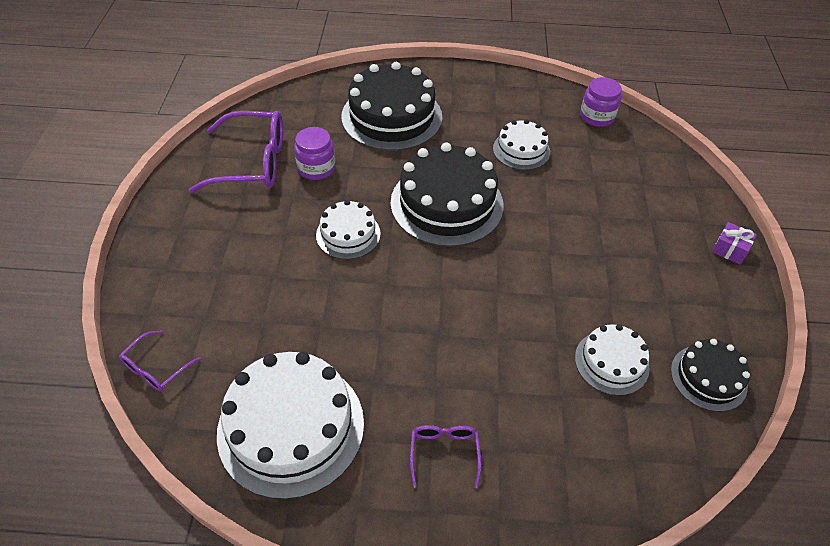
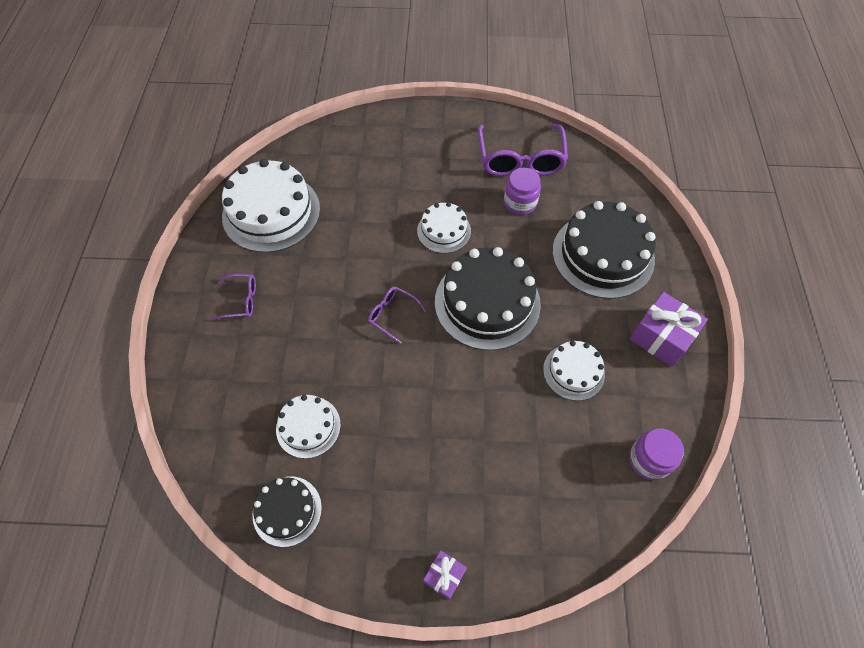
camera: 90 degrees right, 10 degrees up
(156, 368) = (321, 138): purple glasses -> purple glasses (392, 315)
(482, 94) = (661, 337): none -> purple gift

